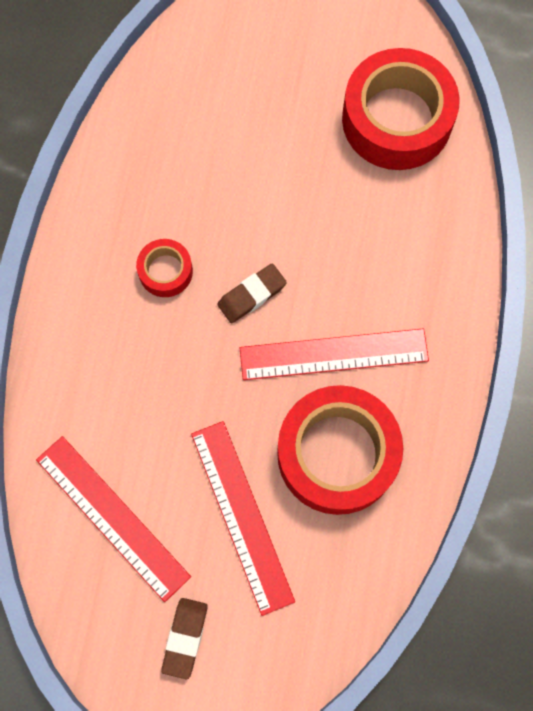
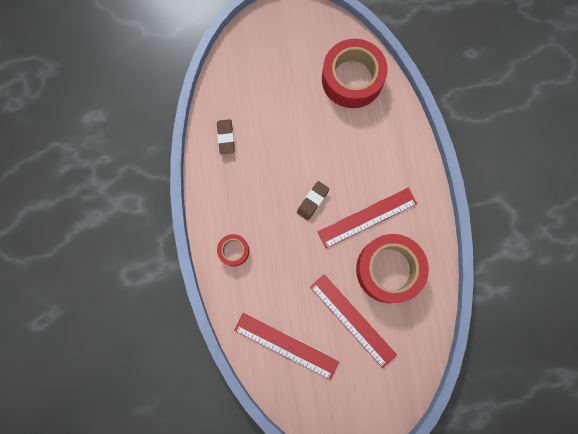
camera: 20 degrees left, 5 degrees up
(165, 271) = (262, 204): red tape -> red tape (234, 251)
(185, 638) = (348, 394): brown eraser -> brown eraser (226, 137)

